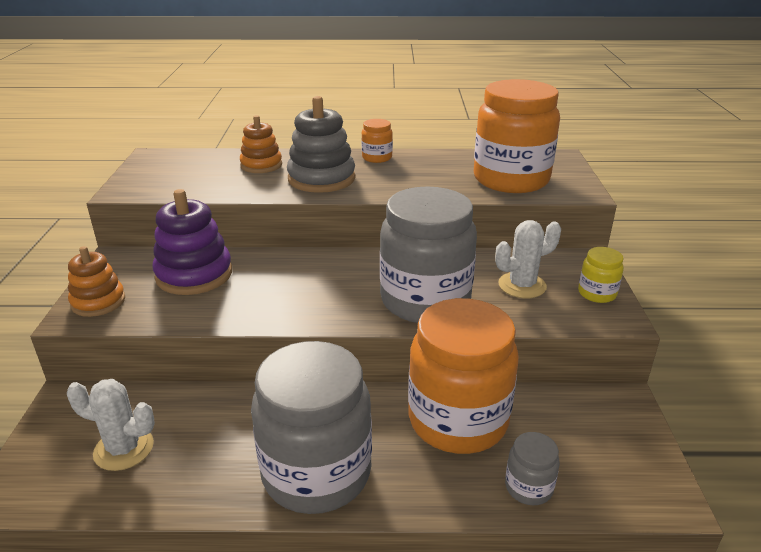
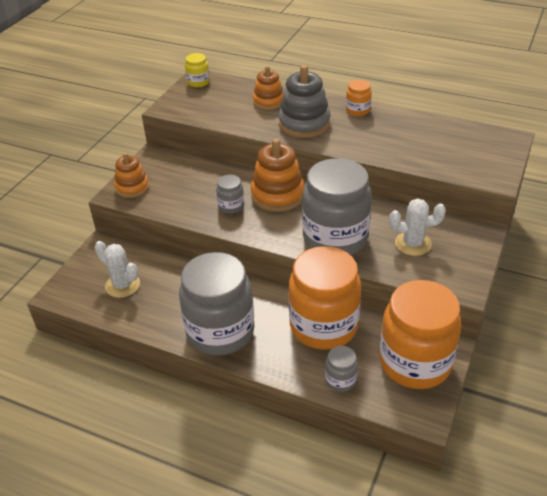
camera: 25 degrees right, 10 degrees up
(194, 274) = (196, 180): purple stacking toy -> none
(262, 294) = (231, 206): none -> grey jar
(318, 269) = (278, 195): none -> orange stacking toy
(511, 179) = (448, 154): orange jar -> orange jar (415, 362)
(597, 293) = (464, 264): yellow jar -> yellow jar (198, 82)

